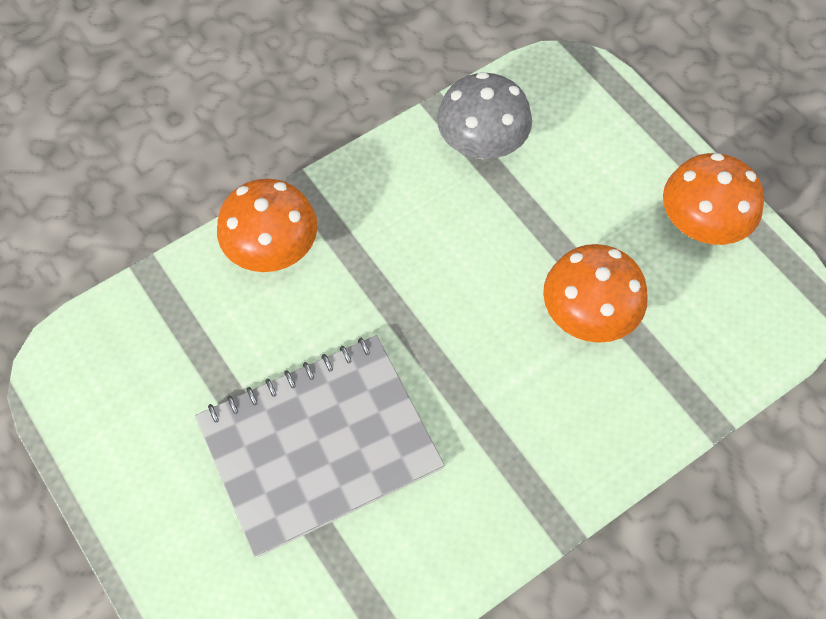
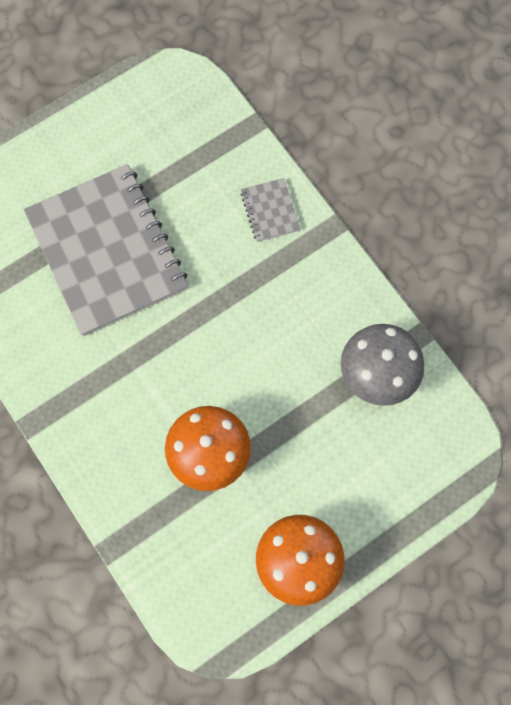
camera: 90 degrees right, 10 degrees up
(272, 250) = (270, 211): orange mushroom -> grey notebook

